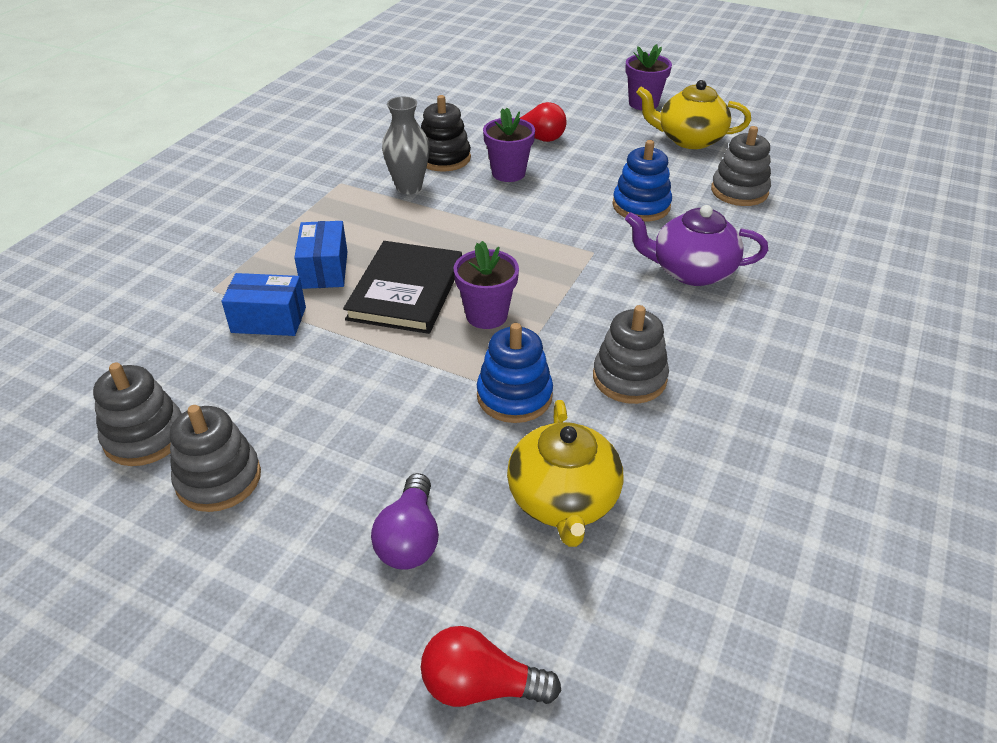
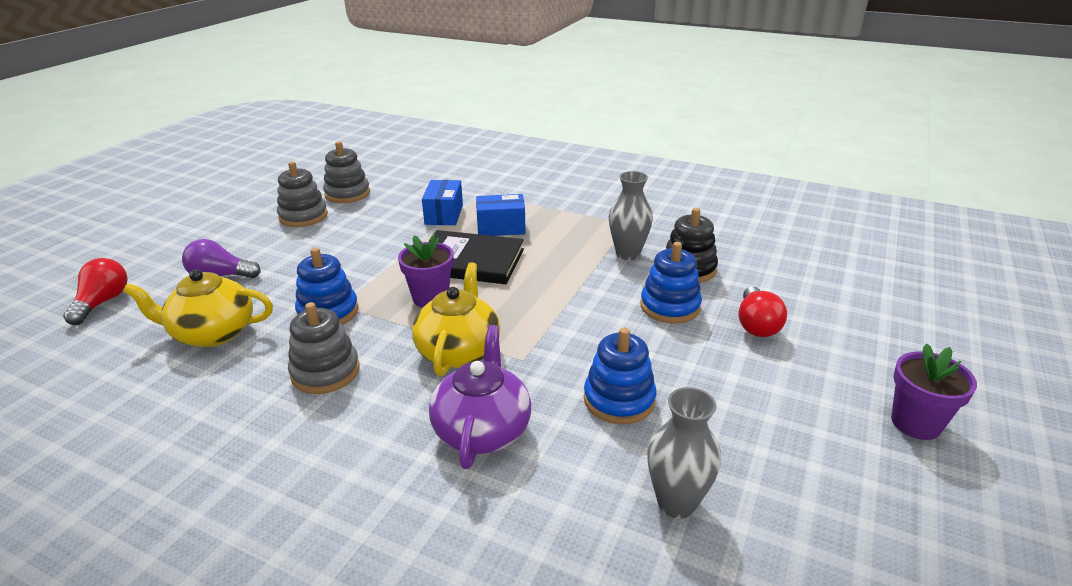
camera: 90 degrees right, 10 degrees down
(508, 173) = (670, 306): purple flower pot -> blue stacking toy
(689, 139) = (819, 464): yellow teapot -> yellow teapot (459, 351)
(739, 191) = (676, 503): grey stacking toy -> grey vase

